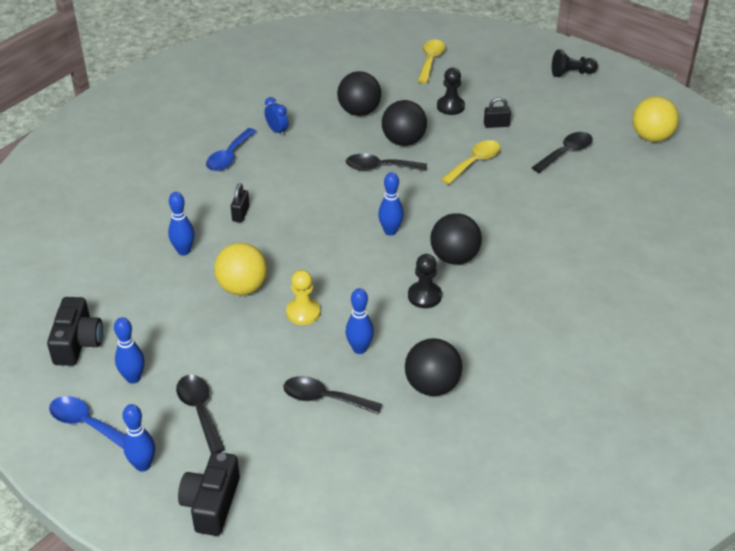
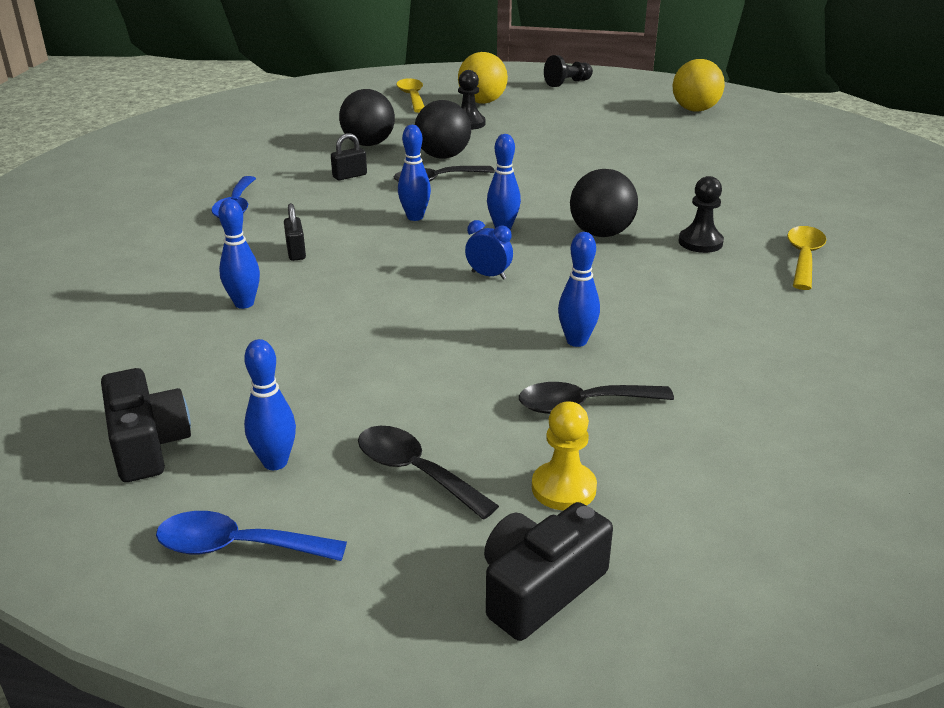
camera: 25 degrees left, 10 degrees down
(143, 465) = (381, 573): blue bowling pin -> blue bowling pin (415, 217)
(211, 504) = (539, 588): black camera -> black camera turned 60 degrees clockwise
(242, 288) = (361, 320): yellow ball -> yellow ball (482, 102)
(277, 131) = (281, 175): blue clock -> blue clock (488, 275)
(303, 312) = (467, 324): yellow pawn -> yellow pawn (563, 488)
(424, 296) = (603, 273): black pawn -> black pawn (700, 242)
(432, 386) = (705, 353): black ball -> none
(474, 162) = (539, 157): yellow spoon -> yellow spoon (803, 257)
(496, 125) = (532, 128): black padlock -> black padlock (349, 176)
(566, 153) = (626, 134): black spoon -> none

